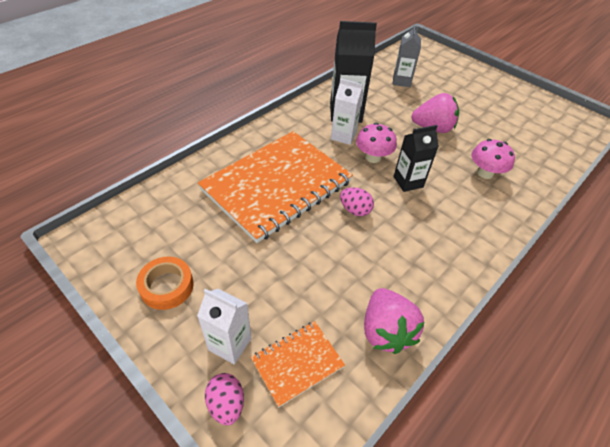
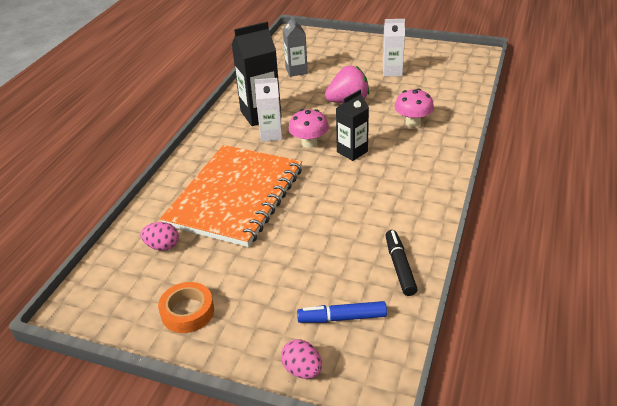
camera: 20 degrees left, 10 degrees down
(230, 344) = (276, 329): white carton -> white carton (392, 71)
(297, 363) = (342, 318): orange notebook -> blue marker
(355, 210) = (319, 190): pink egg -> pink egg (162, 246)
(385, 331) = (399, 267): pink strawberry -> black marker

